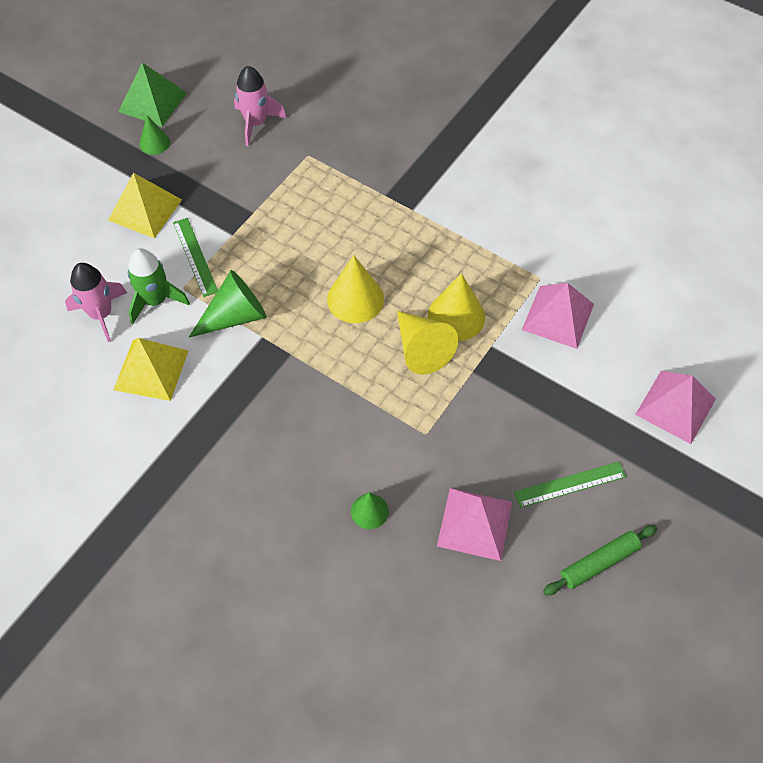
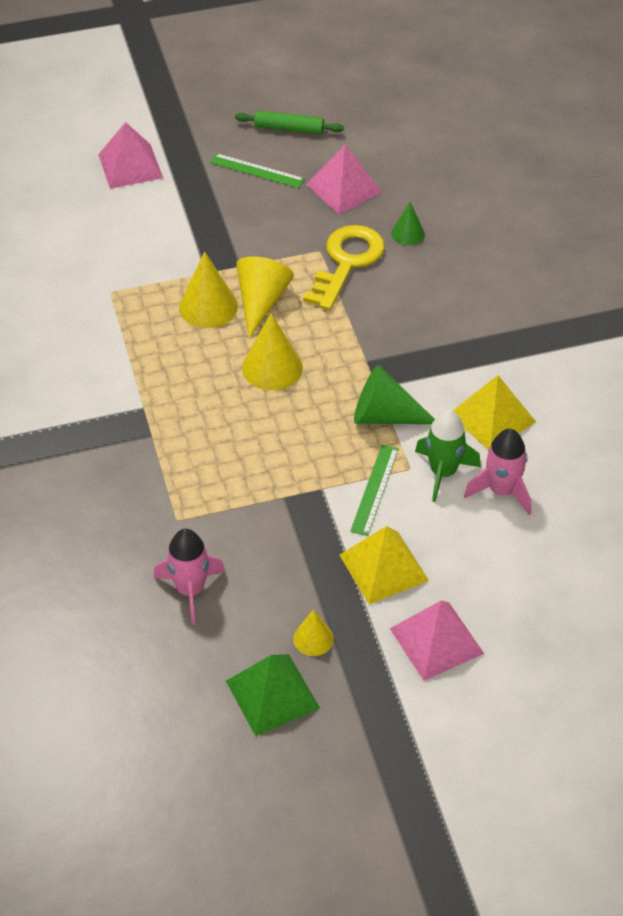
camera: 140 degrees left, 10 degrees down
(154, 143) = (313, 638): green cone -> yellow cone
(392, 438) = (347, 262): none -> yellow key
(558, 317) = (133, 260): pink pyramid -> pink pyramid (436, 640)

